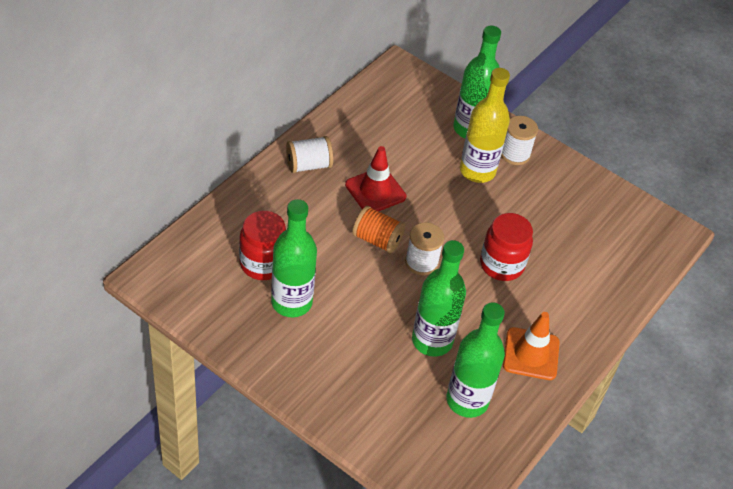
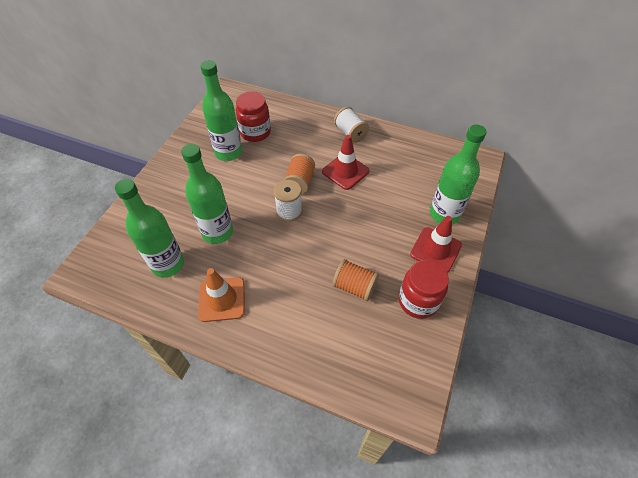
camera: 80 degrees right, 5 degrees up
(477, 171) = (400, 227): yellow bottle -> none
(501, 265) = (307, 262): red jar -> red jar (418, 301)
(515, 154) = (435, 250): white spool -> red traffic cone
(543, 234) = (354, 287): none -> orange spool

